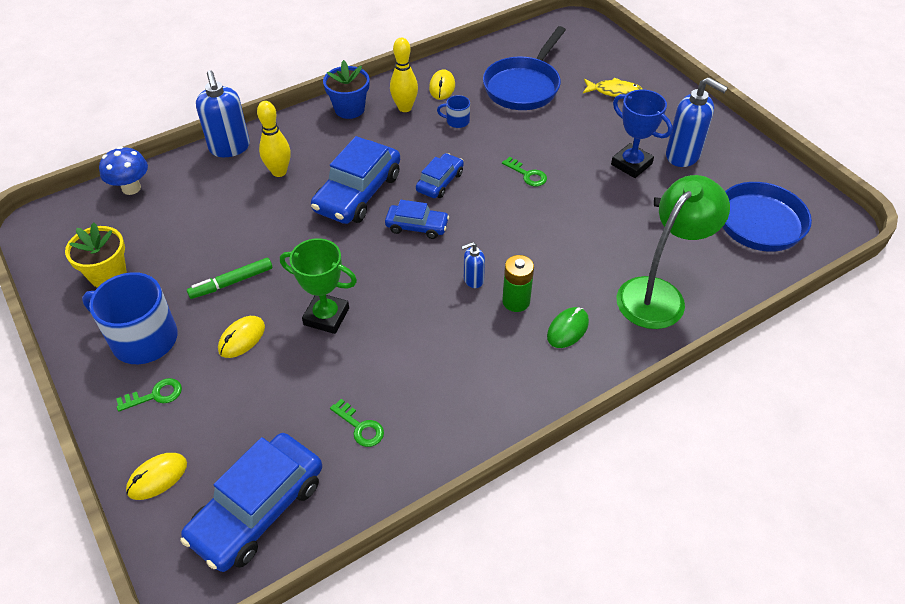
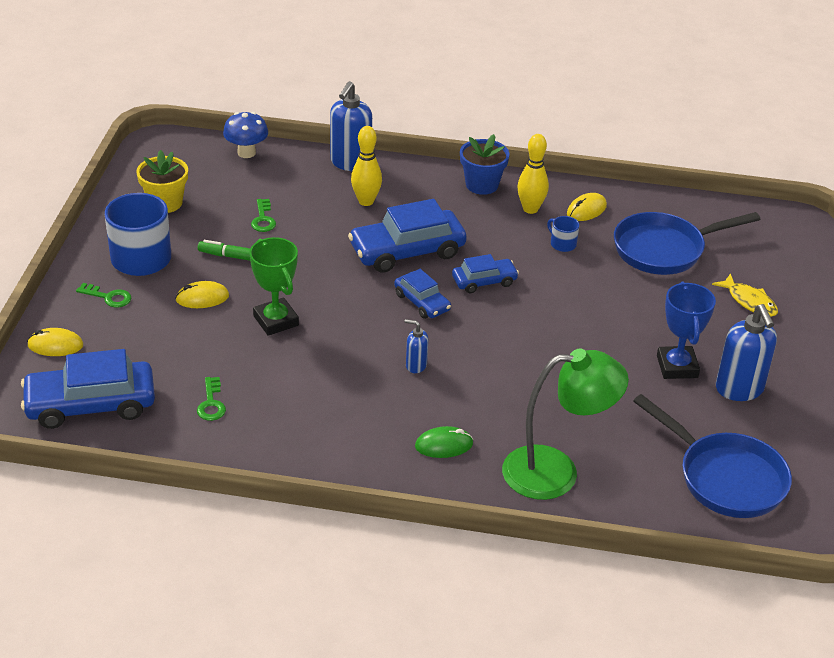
camera: 40 degrees right, 10 degrees down
(516, 301) = (429, 401): green battery -> none
(527, 174) = (567, 319): green key -> green key (263, 219)

